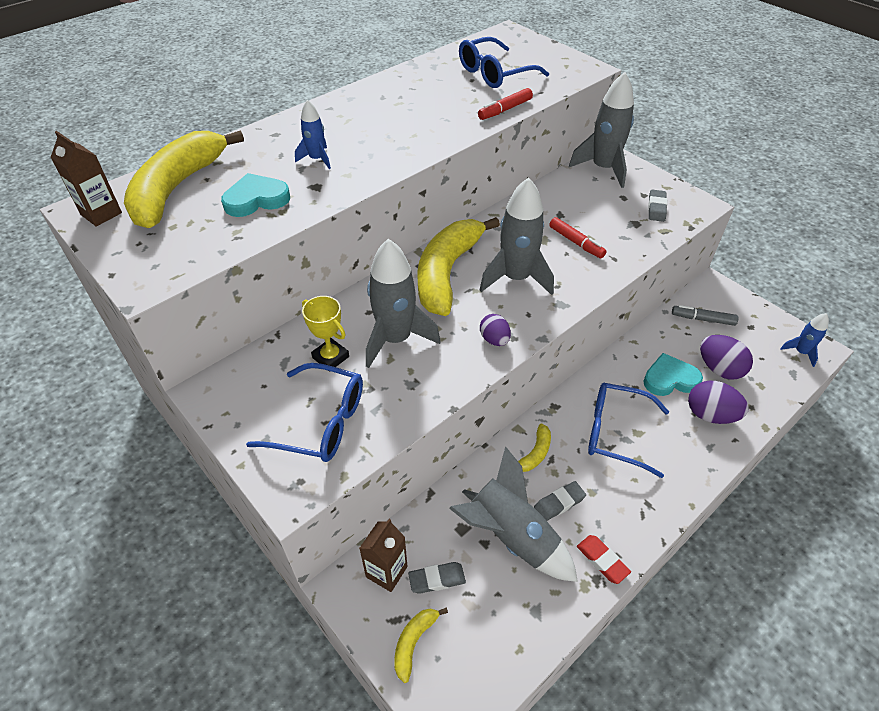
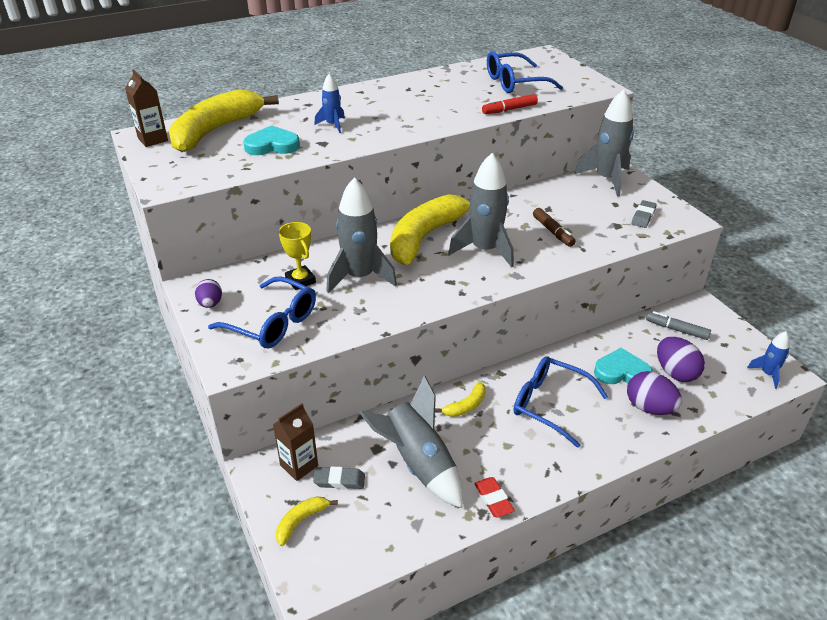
camera: 15 degrees right, 10 degrees down
(494, 340) = (444, 291): purple egg -> purple egg (210, 304)
(559, 503) = (472, 447): grey eraser -> none
(576, 242) = (553, 232): red marker -> brown marker

